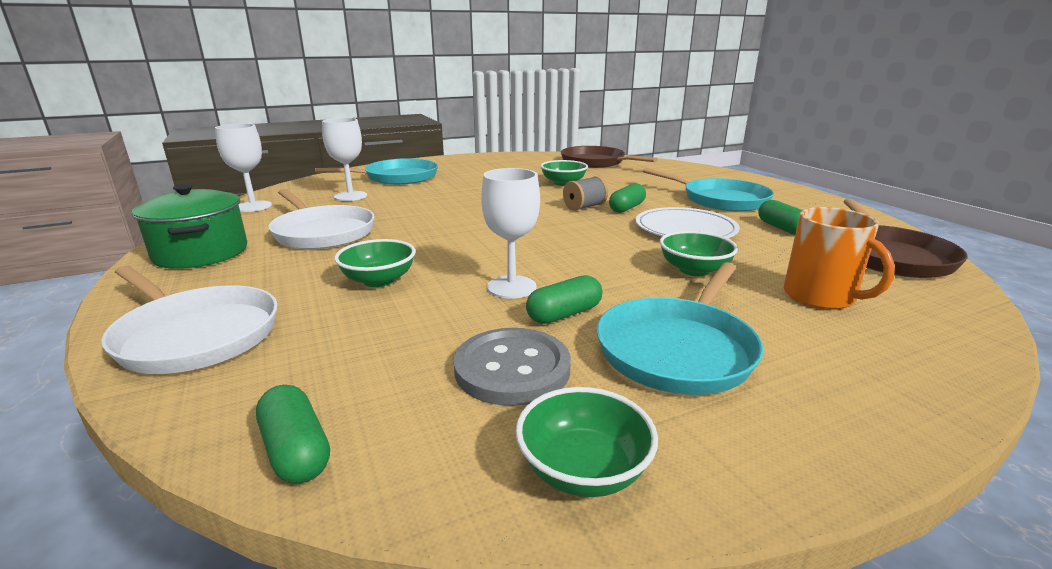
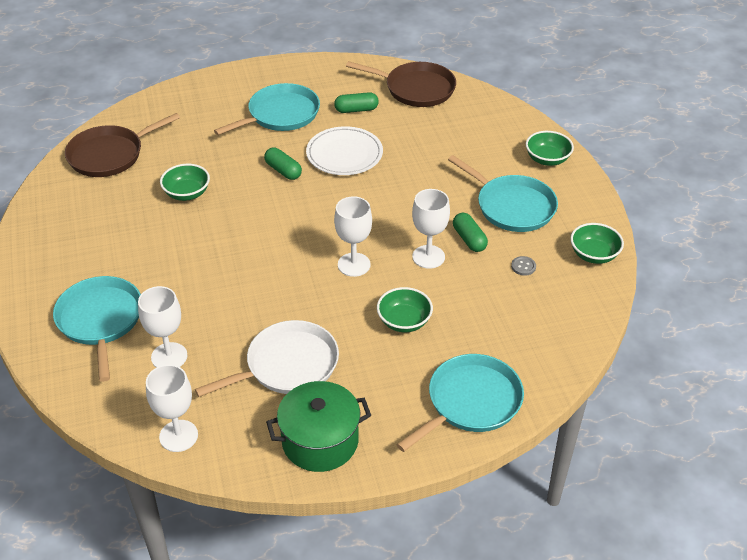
camera: 80 degrees left, 20 degrees up
(196, 335) = (470, 402): white pan -> turquoise pan
(296, 451) = (579, 338): green capsule -> none
(483, 247) = (354, 264): none -> white goblet
(512, 369) = (523, 266): grey button -> grey button, size x0.42
(584, 207) = (271, 194): grey spool -> none
(694, 270) = (419, 172): green bowl -> green bowl (547, 159)
(820, 297) = (465, 138): orange mug -> none

